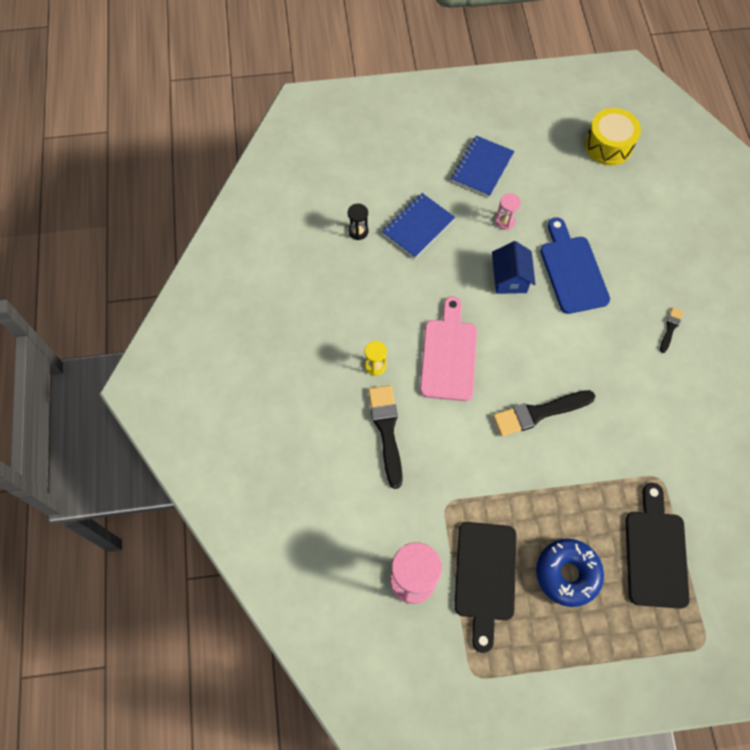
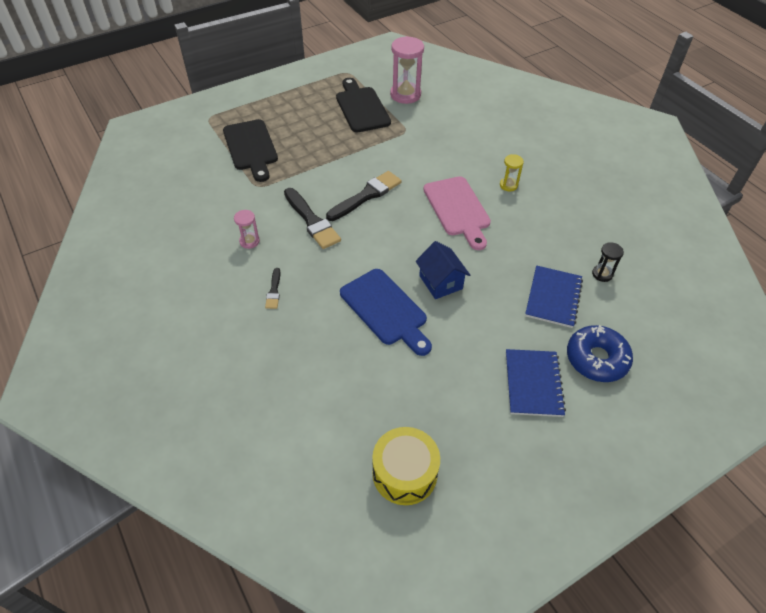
camera: 155 degrees right, 15 degrees down
(386, 431) = (472, 153): black brush -> black brush (311, 221)
(505, 221) = (475, 333): pink hourglass -> pink hourglass (249, 241)
(567, 574) = (308, 122): blue donut -> blue donut (596, 359)

